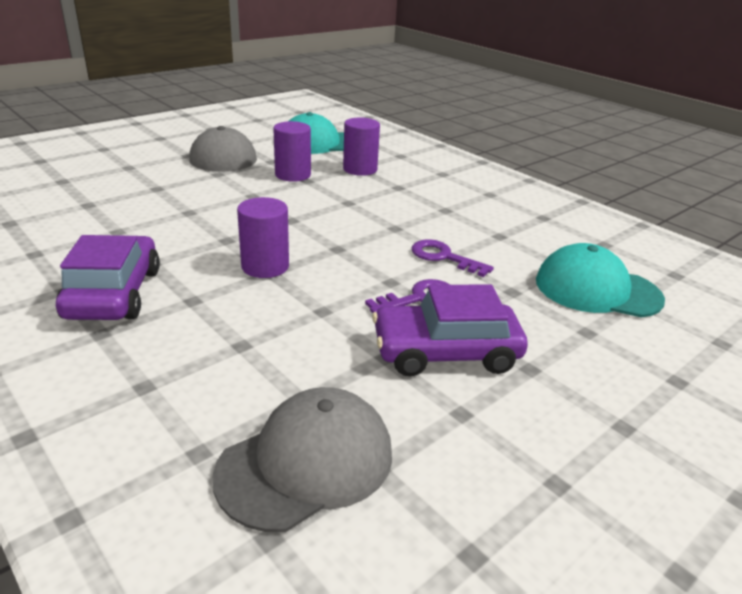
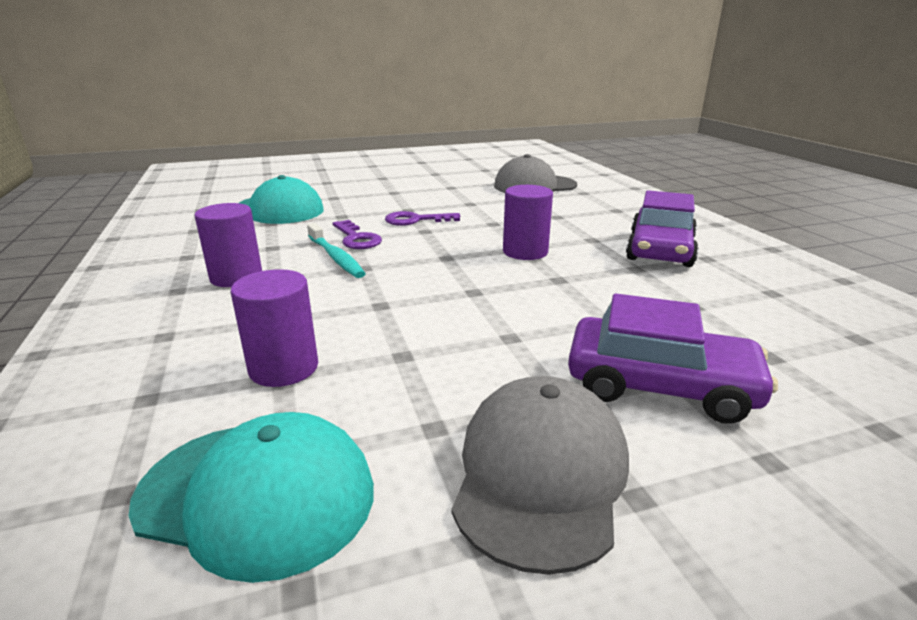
camera: 155 degrees left, 5 degrees down
(293, 175) = (418, 372): purple cylinder -> purple cylinder (236, 277)
(430, 233) = (336, 257): none -> turquoise toothbrush
(445, 352) = (432, 200): purple car -> purple car (660, 385)

